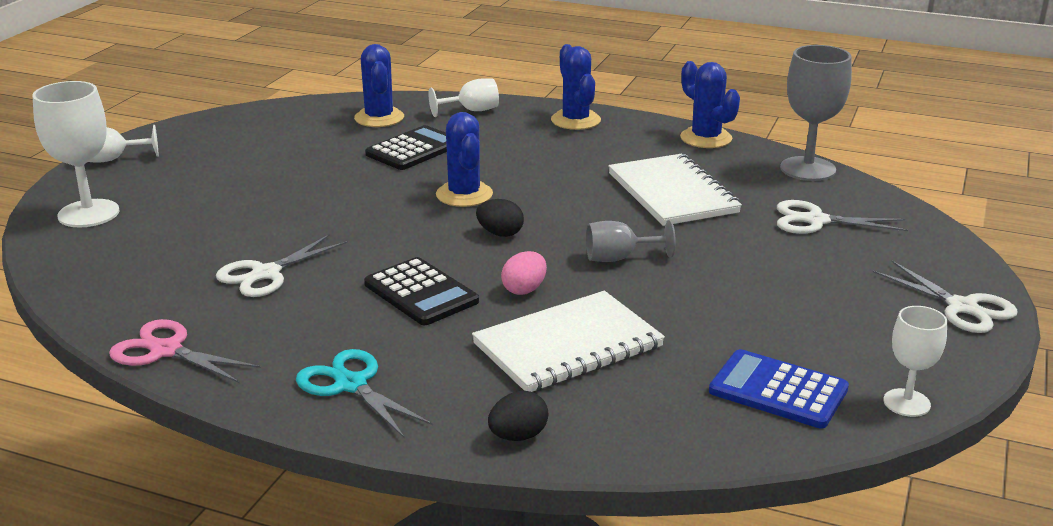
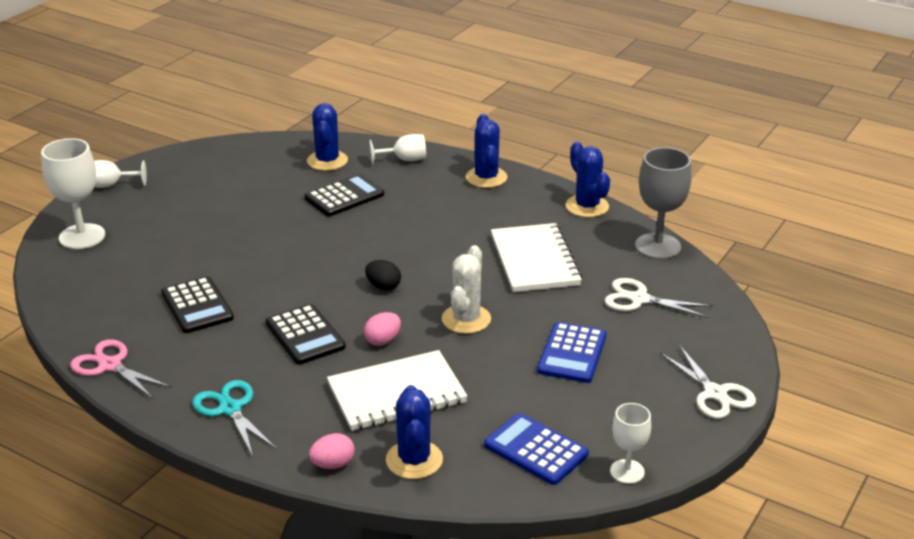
camera: 10 degrees right, 5 degrees up
(266, 274) = (197, 306): white scissors -> black calculator
(464, 195) = (369, 246): blue cactus -> blue cactus (414, 460)
(518, 436) = (333, 464): black egg -> pink egg
(619, 258) = (466, 319): grey goblet -> white cactus
(767, 282) = (572, 353): none -> blue calculator

